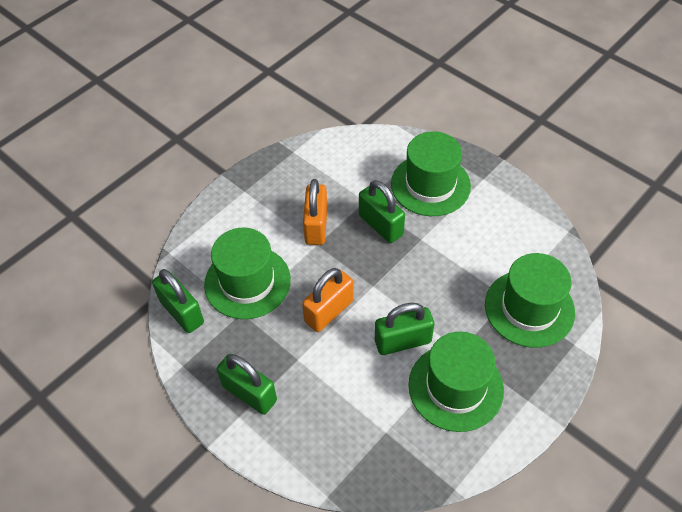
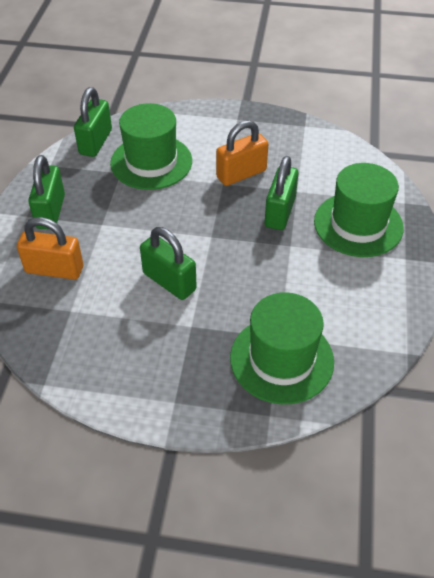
camera: 55 degrees right, 5 degrees down
(329, 311) = (162, 221): orange padlock -> orange padlock (54, 269)
(455, 387) = (149, 339): green hat -> none

